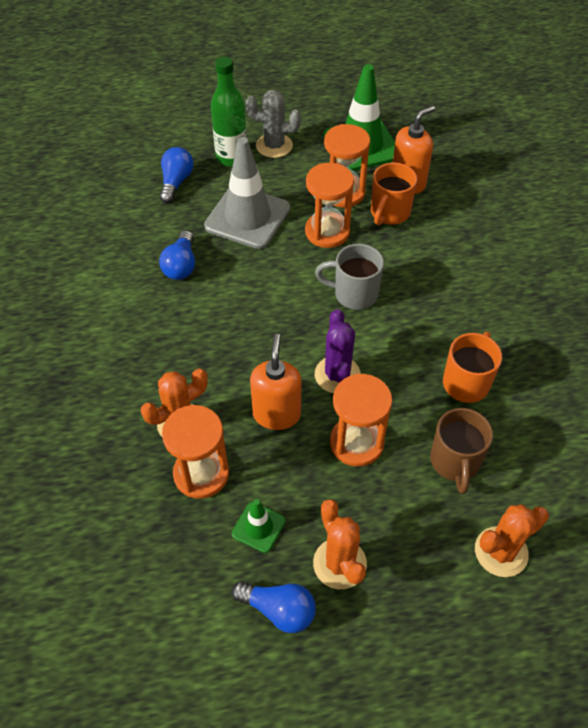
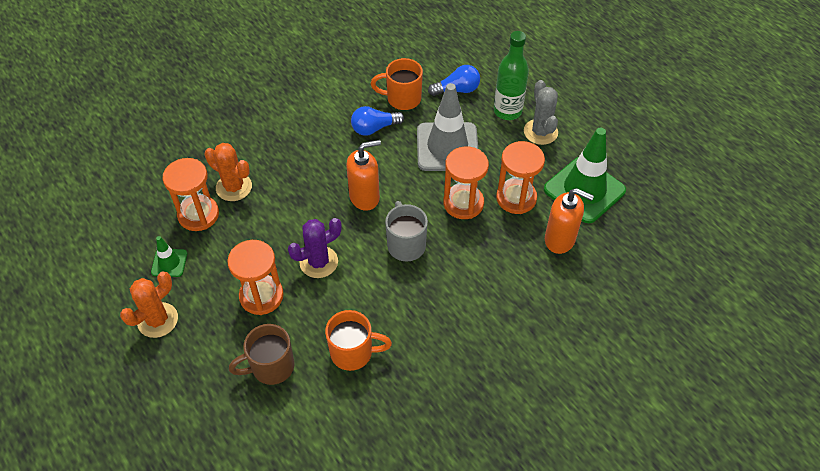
camera: 65 degrees right, 0 degrees up
(276, 414) = (265, 238): orange soap dispenser -> orange soap dispenser (364, 197)
(278, 610) = (112, 297): blue light bulb -> none
(389, 213) = (512, 238): orange mug -> orange mug (402, 99)
(501, 552) = (202, 422): orange cactus -> none

